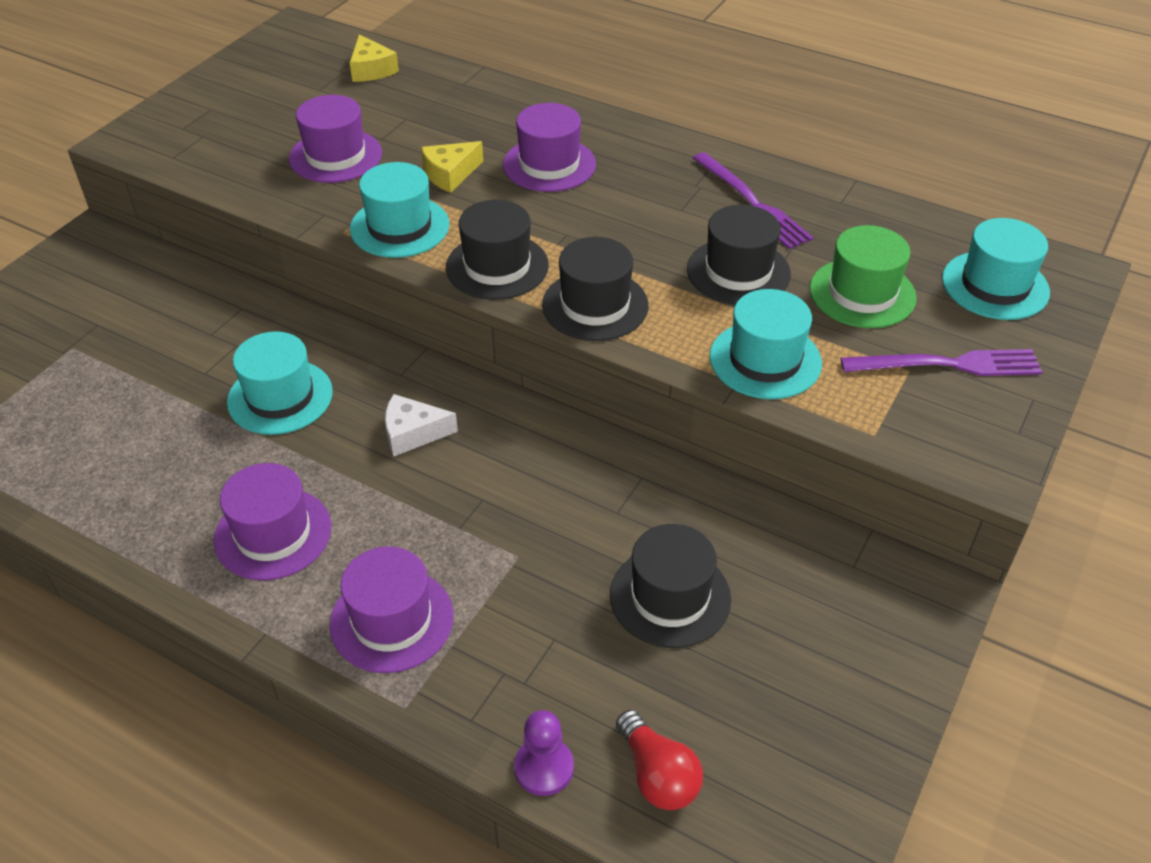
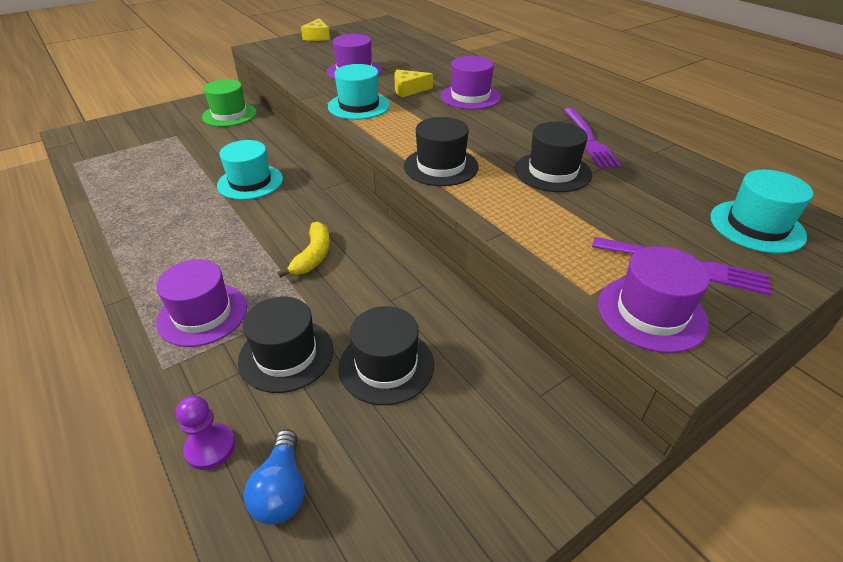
camera: 25 degrees right, 5 degrees down
(273, 533) = (184, 245): purple hat -> purple hat (651, 313)
(371, 70) = (406, 43): yellow cheese -> yellow cheese (317, 37)
(412, 433) = (303, 219): white cheese -> none
(471, 485) = (313, 256): none -> yellow banana
(497, 266) = (397, 134): black hat -> black hat (286, 355)
(657, 775) = (282, 490): red light bulb -> blue light bulb
(765, 360) = (535, 224): turquoise hat -> none
(862, 293) = (639, 205): green hat -> green hat (229, 114)

